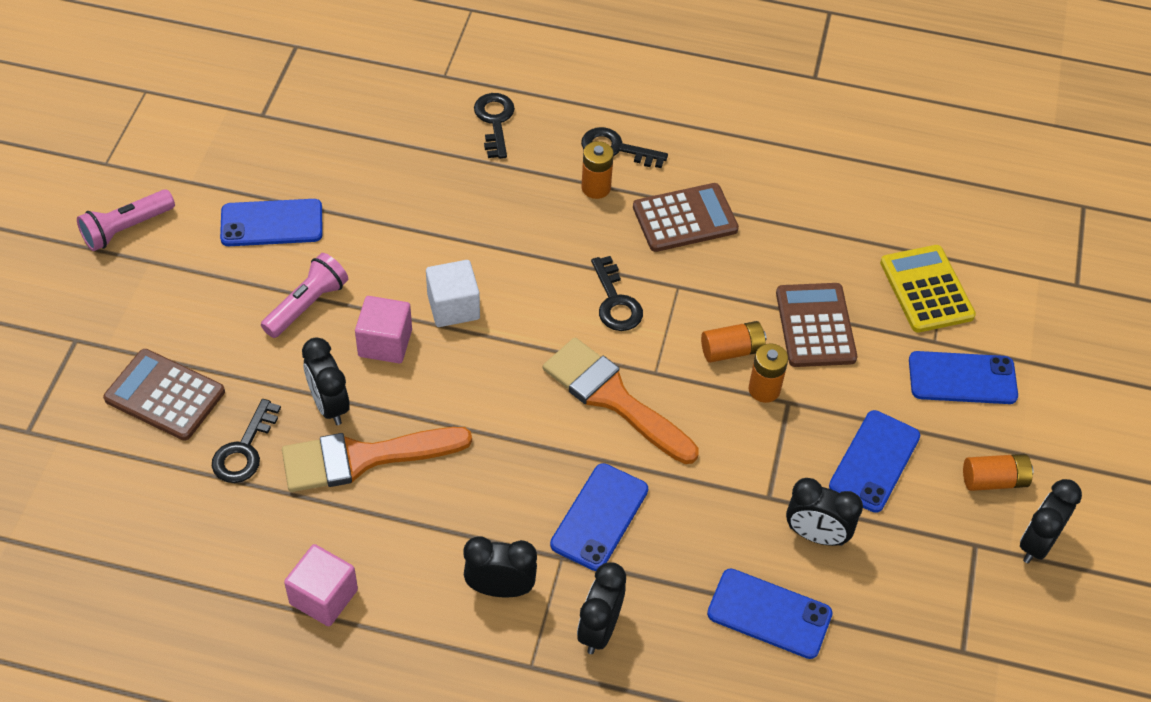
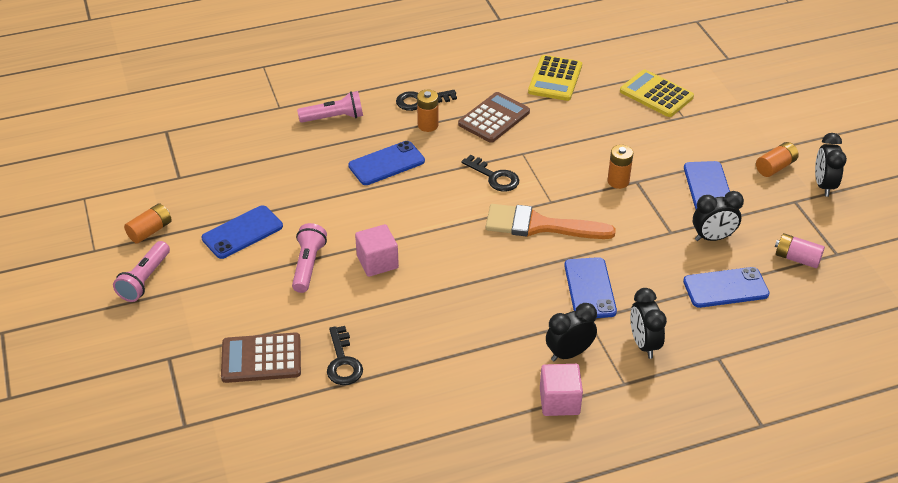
camera: 30 degrees left, 10 degrees down
(323, 597) = (469, 414): pink cube -> pink cube (559, 401)
(329, 405) = (374, 311): black clock -> none
(363, 458) = (422, 329): orange brush -> none
(453, 307) = (401, 224): white cube -> none
(495, 121) = (334, 117): black key -> pink flashlight
(732, 350) = (582, 171): orange battery -> orange battery (150, 231)
(811, 200) = (555, 79): none -> yellow calculator
(815, 326) = (615, 138): brown calculator -> none
(901, 627) = (797, 258): none -> pink battery
(962, 378) = (714, 127): blue phone -> blue phone (386, 163)

